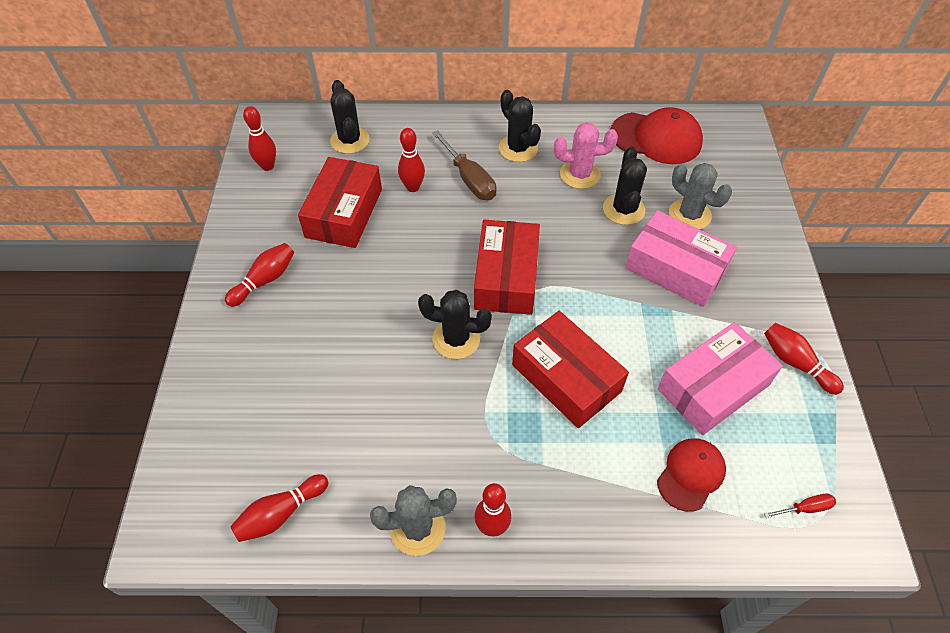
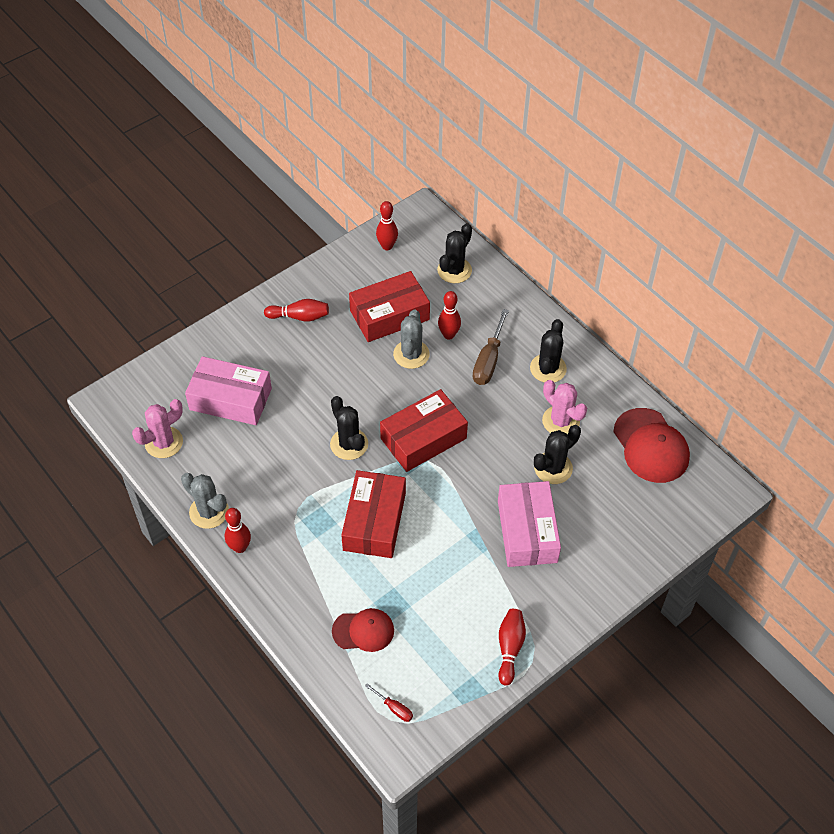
camera: 50 degrees right, 0 degrees up
(281, 513) = (164, 442): red bowling pin -> pink cactus
(689, 215) = (589, 511): grey cactus -> grey cactus (411, 354)
(713, 387) = (443, 608): pink box -> pink box (230, 399)

